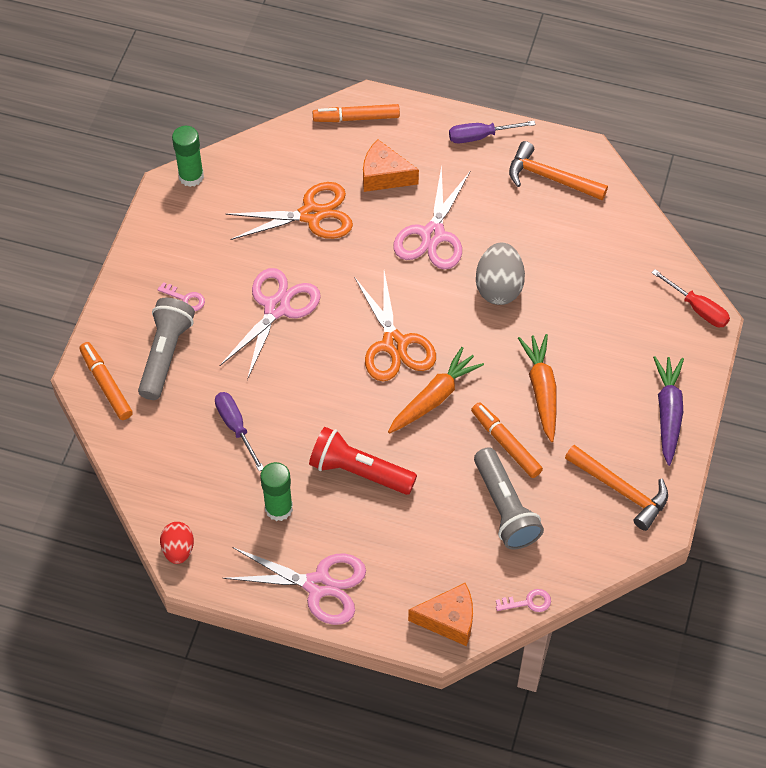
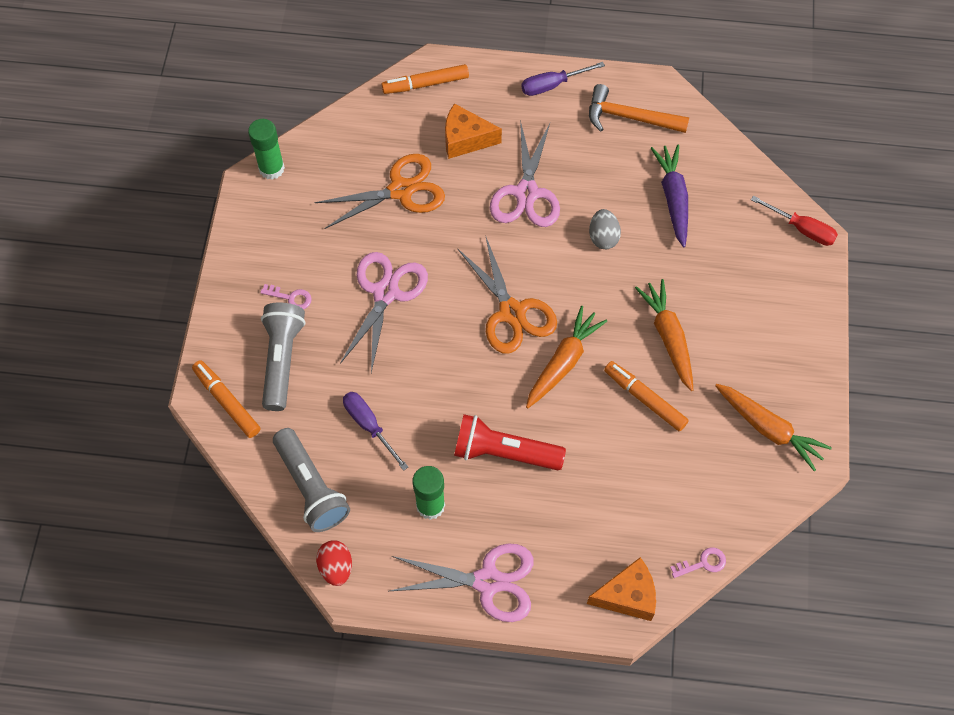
camera: 10 degrees left, 5 degrees up
(499, 287) = (603, 237): grey egg -> grey egg, size x0.63
(505, 508) = (658, 467): grey flashlight -> grey flashlight (311, 487)
(621, 490) = (769, 429): orange hammer -> orange carrot
(668, 413) = (797, 341): purple carrot -> purple carrot (673, 198)

